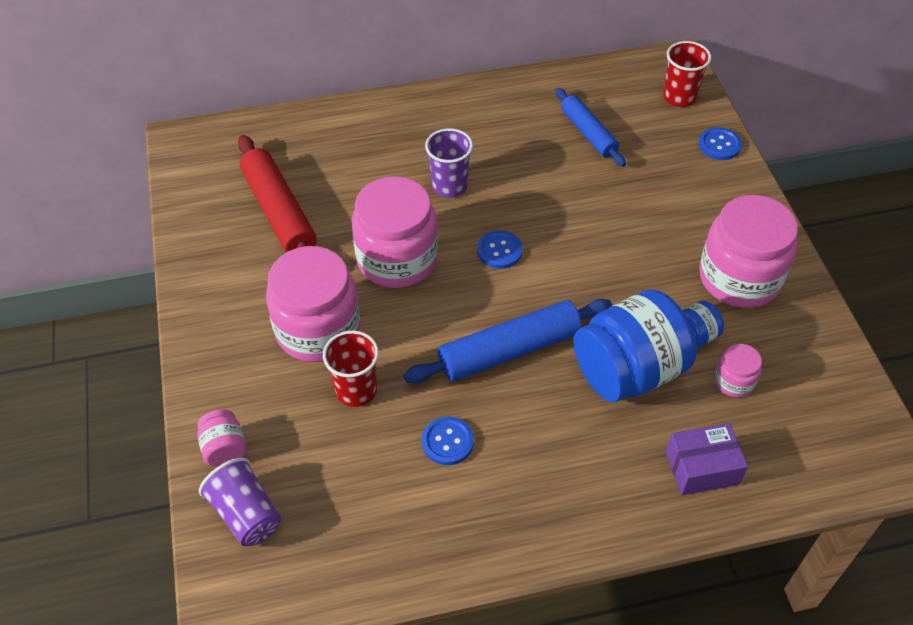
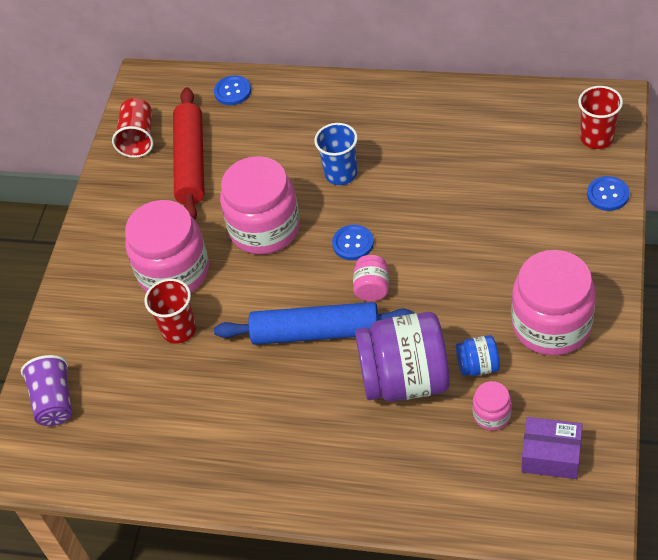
camera: 30 degrees right, 0 degrees up
(205, 201) = (138, 138): none -> red cup
(225, 449) = (62, 347): pink jar -> pink jar (372, 288)
(447, 442) = (228, 392): blue button -> blue button (232, 91)
(449, 186) = (341, 174): purple cup -> blue cup
(588, 133) = (490, 154): blue rolling pin -> none
(628, 371) = (405, 379): blue jar -> purple jar
(702, 468) = (421, 478): purple box -> purple box (551, 456)

